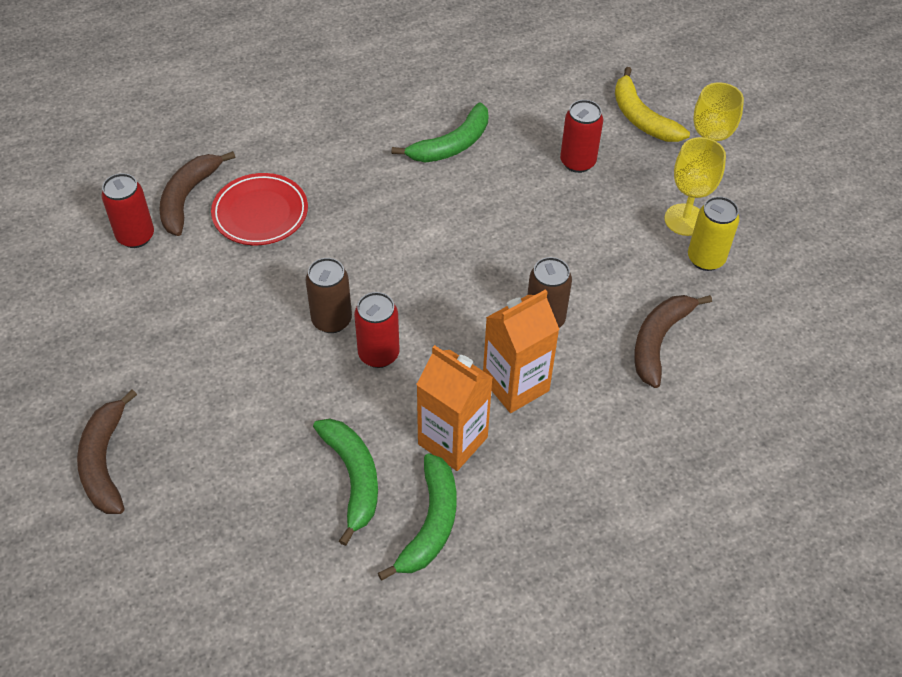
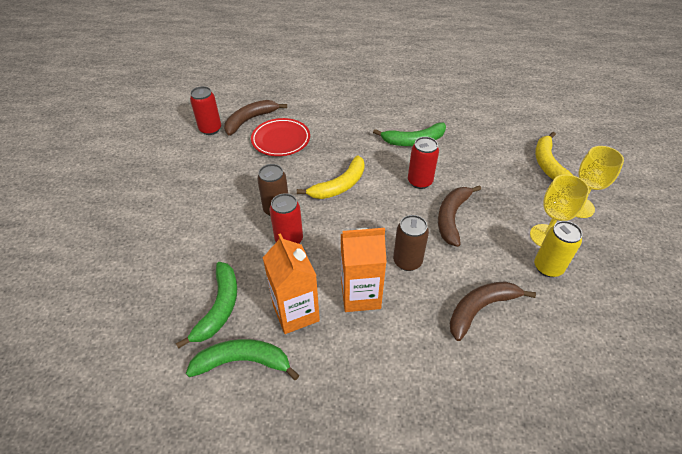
camera: 30 degrees right, 5 degrees down
(104, 461) = (100, 235): brown banana -> brown banana (452, 217)
(394, 251) = (339, 185): none -> yellow banana
(430, 524) = (243, 361): green banana -> green banana turned 135 degrees counterclockwise
(577, 162) = (488, 176): red can -> red can (420, 181)

